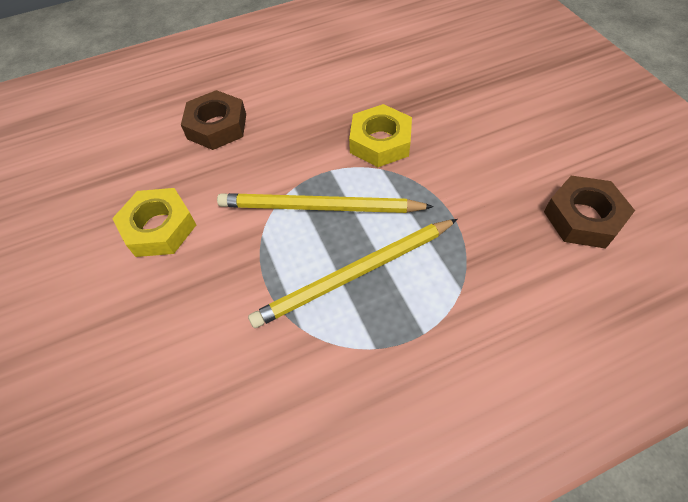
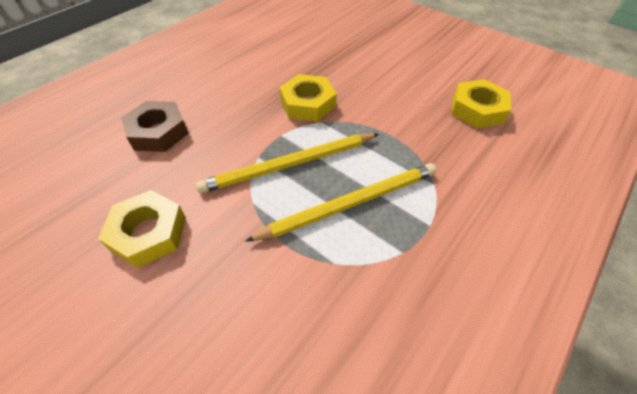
camera: 30 degrees left, 5 degrees down
(354, 274) = (350, 203): yellow pencil -> yellow pencil turned 150 degrees counterclockwise
(583, 218) = (477, 109): brown nut -> yellow nut

